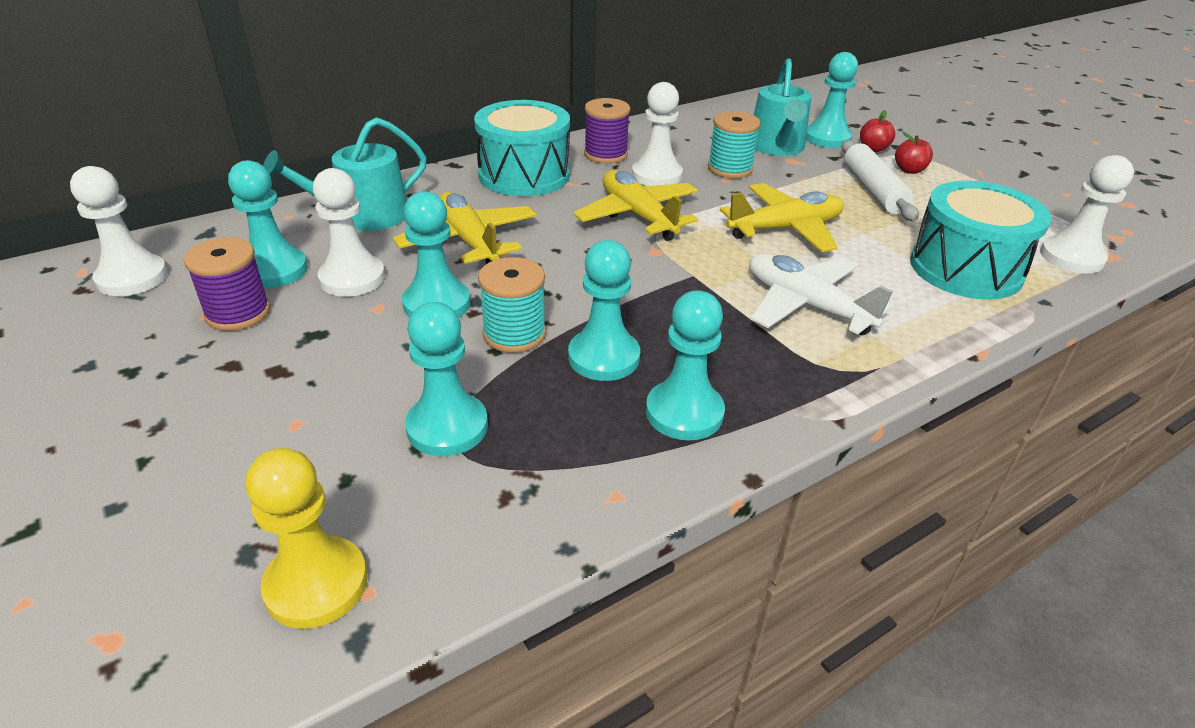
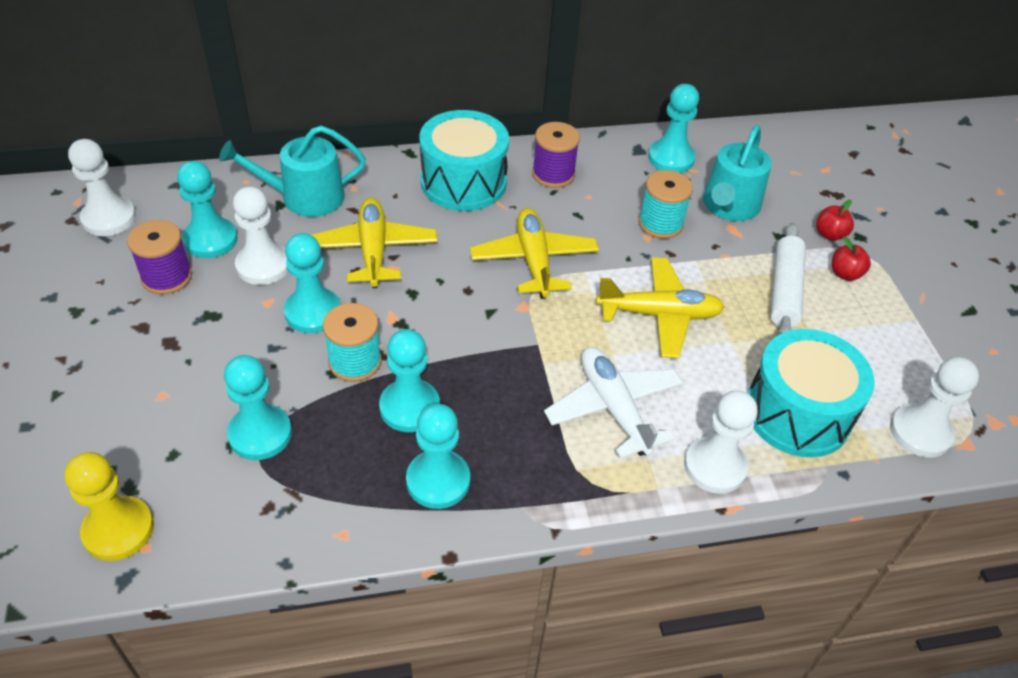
camera: 20 degrees right, 10 degrees up
(657, 175) = (584, 214): white pawn -> white pawn (715, 466)
(827, 138) = (792, 207): turquoise pawn -> turquoise pawn (671, 158)

